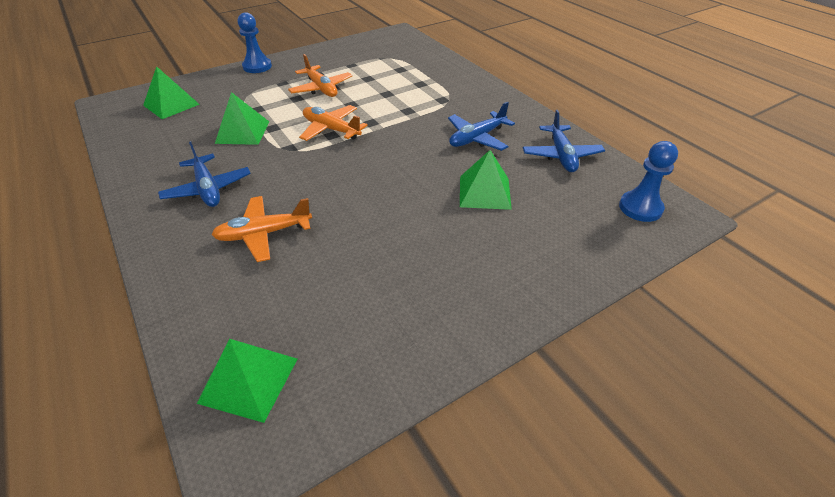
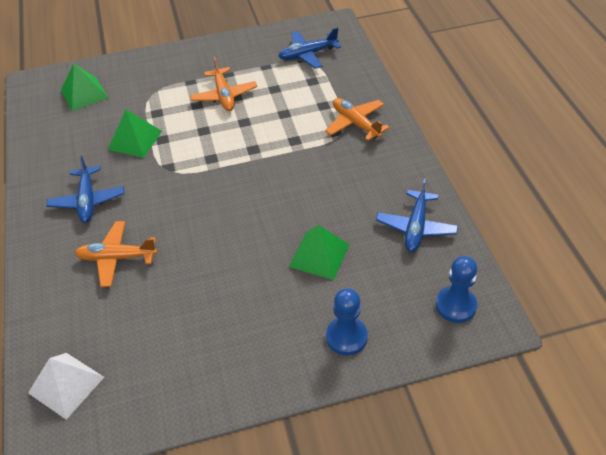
camera: 20 degrees right, 5 degrees up
(249, 380) = (66, 385): green pyramid -> white pyramid
(257, 66) = (174, 54): blue pawn -> blue pawn (346, 337)
(331, 129) = (213, 151): orange plane -> orange plane (355, 123)
(477, 138) = (344, 189): blue plane -> blue plane (308, 54)

